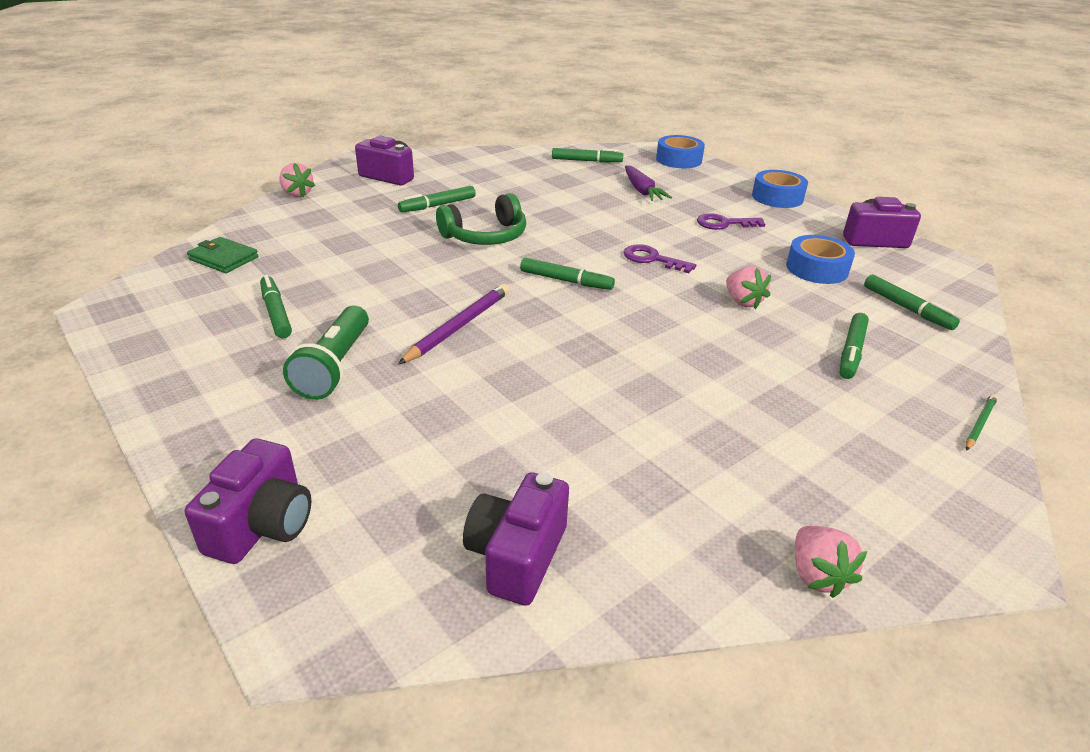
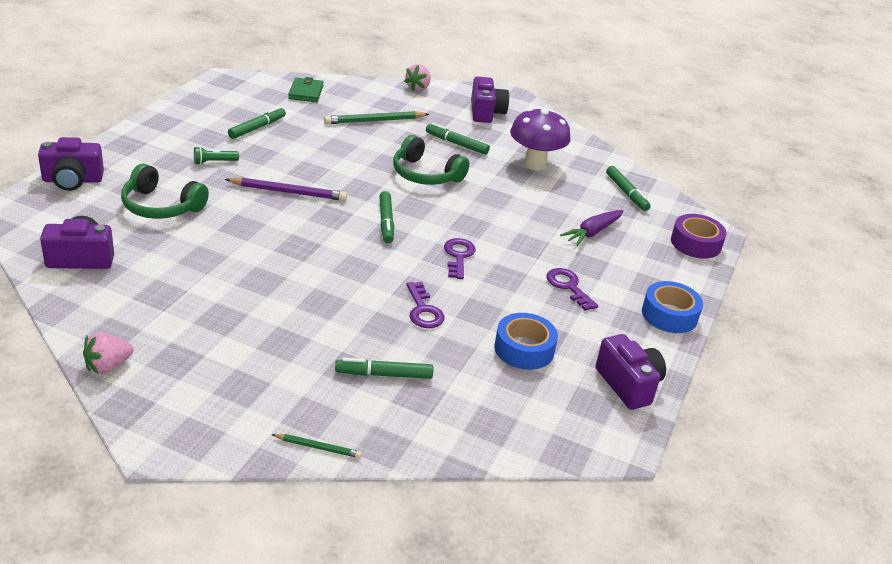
camera: 60 degrees right, 0 degrees up
(334, 366) = (214, 162): green flashlight -> green flashlight, size x0.52
(343, 234) = (374, 121): none -> green pencil
(418, 439) = (161, 206): none -> green headphones
(509, 182) = (535, 164): none -> purple mushroom
(678, 160) = (695, 243): blue tape -> purple tape
(743, 302) = (423, 310): pink strawberry -> purple key
(907, 308) = (490, 408): green marker -> none

